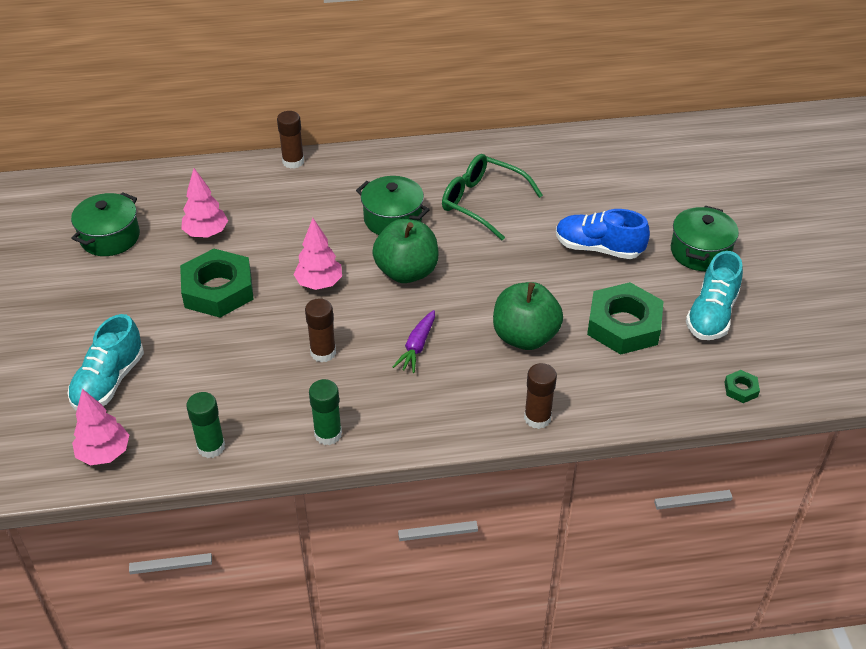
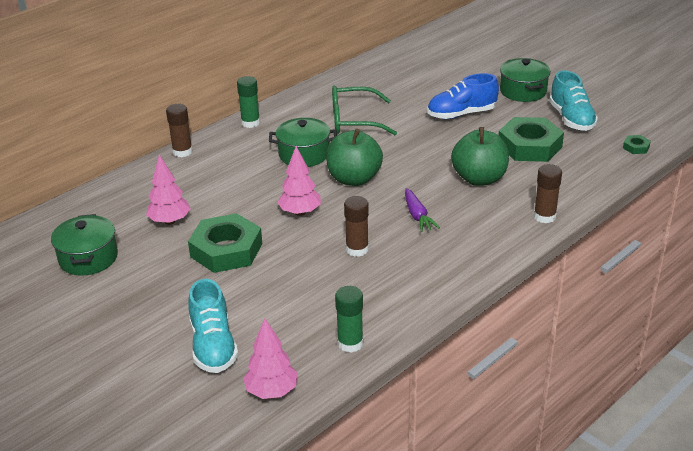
camera: 35 degrees left, 10 degrees down
(328, 434) = (424, 292): green glue stick -> green glue stick (250, 123)

